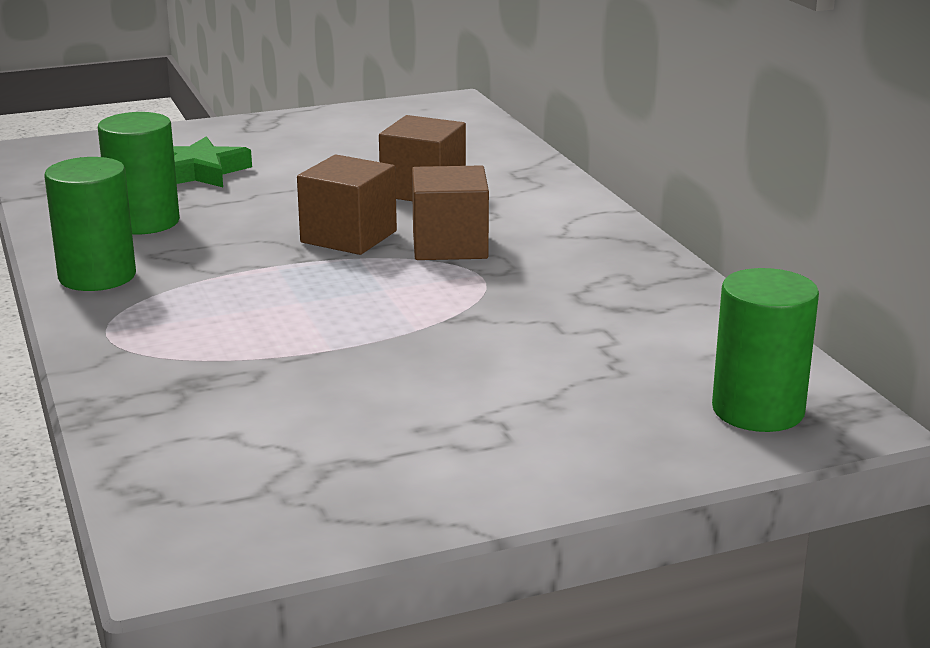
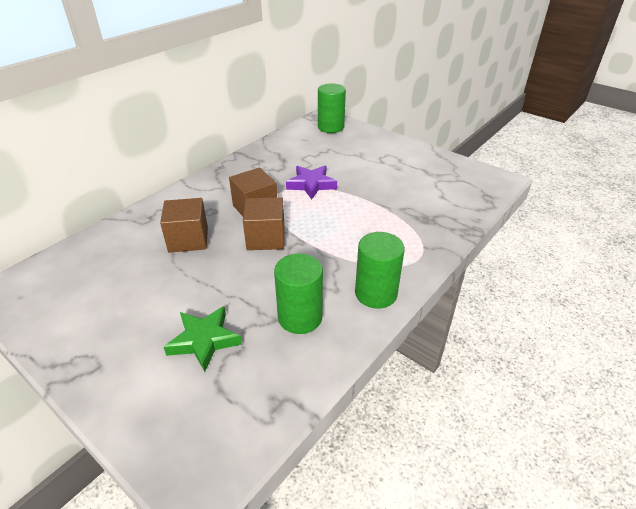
camera: 120 degrees left, 15 degrees up
(472, 309) = (311, 184): none -> purple star

